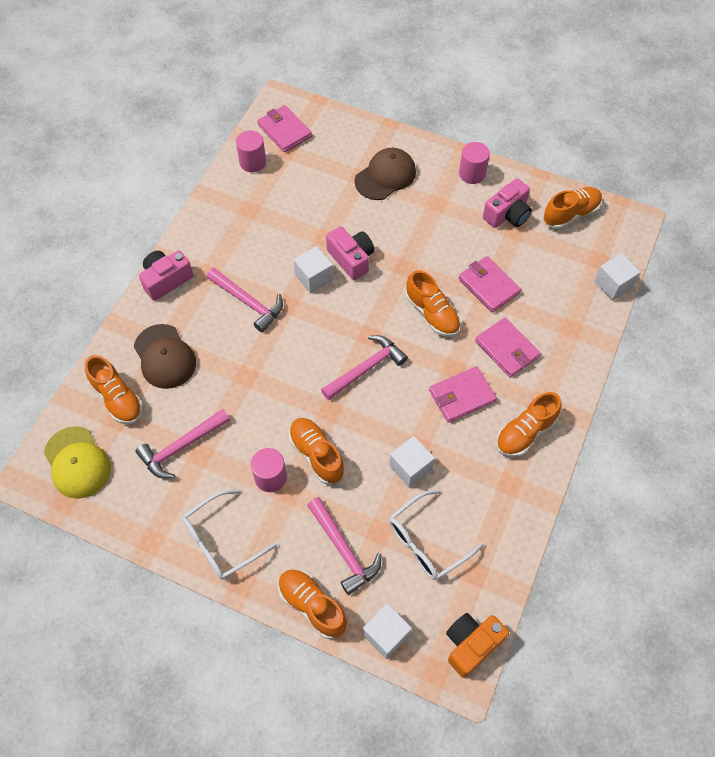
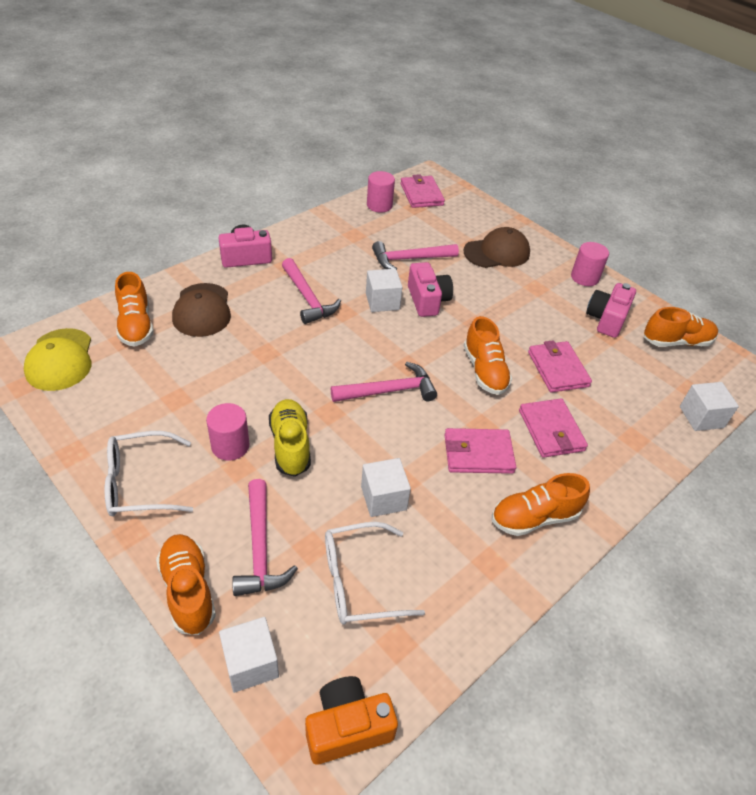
camera: 20 degrees right, 15 degrees down
(181, 447) = (163, 385): pink hammer -> pink hammer (410, 259)
(316, 455) = (290, 445): orange shoe -> yellow shoe
(507, 214) = (606, 319): pink camera -> pink camera turned 135 degrees clockwise

